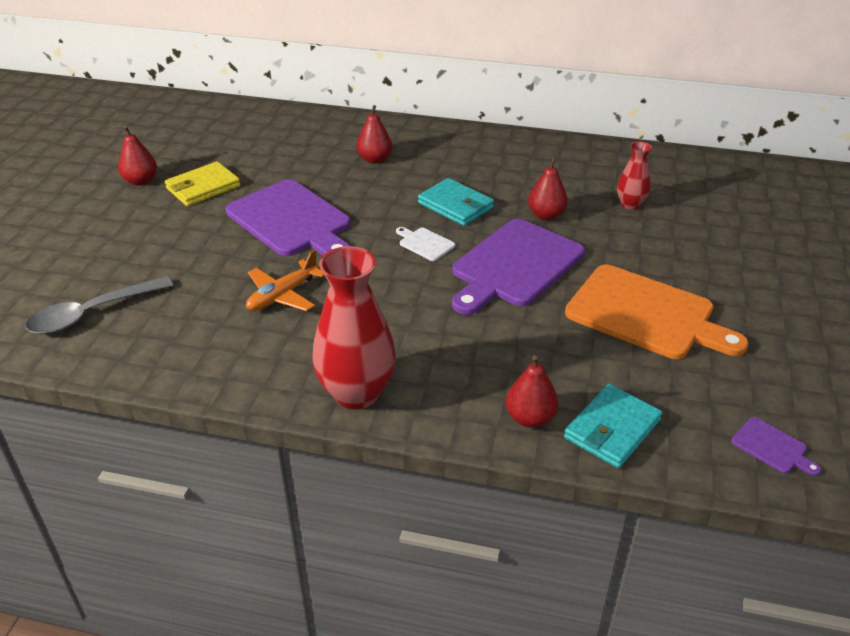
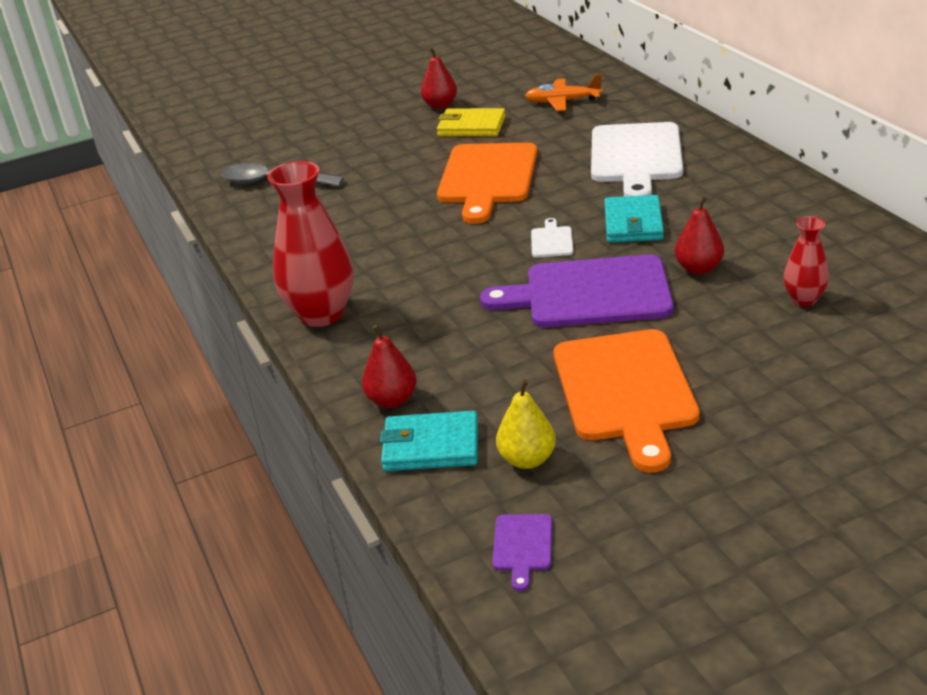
camera: 55 degrees right, 5 degrees down
(283, 295) = (391, 227): orange plane -> orange plane (562, 101)
(292, 221) = (487, 178): purple cutting board -> orange cutting board
(374, 159) = (636, 157): red pear -> white cutting board
(677, 394) = (527, 459): none -> yellow pear

